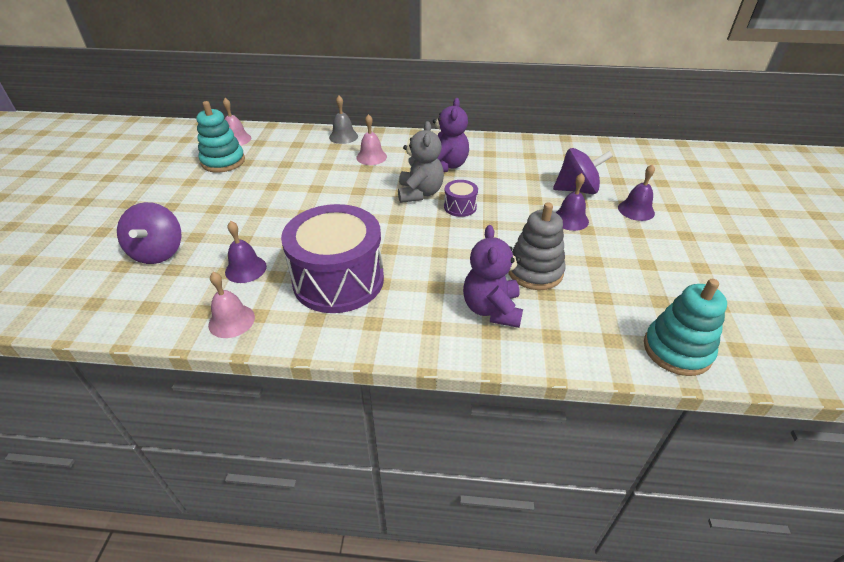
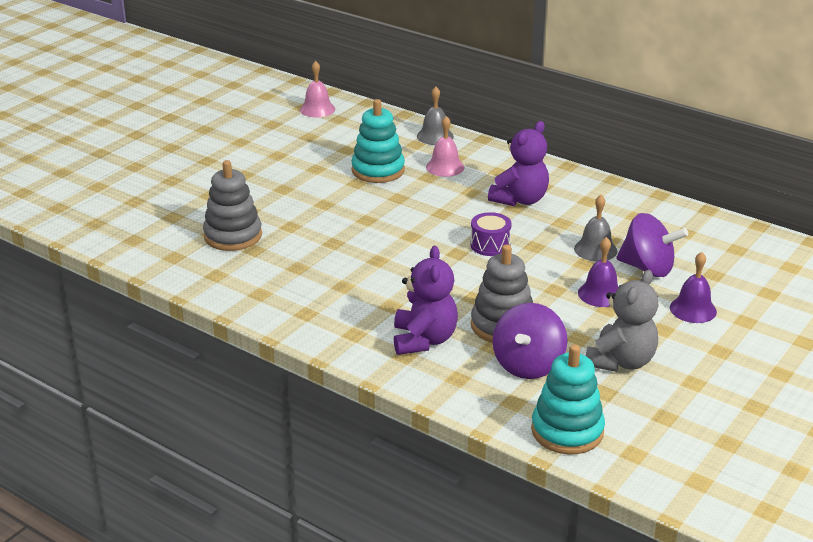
camera: 30 degrees right, 10 degrees down
(158, 252) = (170, 199): purple spinning top -> purple spinning top (528, 365)
(223, 161) = (286, 130): turquoise stacking toy -> turquoise stacking toy (378, 170)
(231, 321) = (191, 272): pink bell -> none
(246, 269) = (233, 236): purple bell -> grey stacking toy
(338, 280) = (306, 271): purple drum -> none
(420, 193) = (460, 219): grey teddy bear -> grey teddy bear (621, 361)
(492, 309) = (424, 340): purple teddy bear -> purple teddy bear turned 150 degrees clockwise
(531, 187) = (595, 249): none -> grey bell

